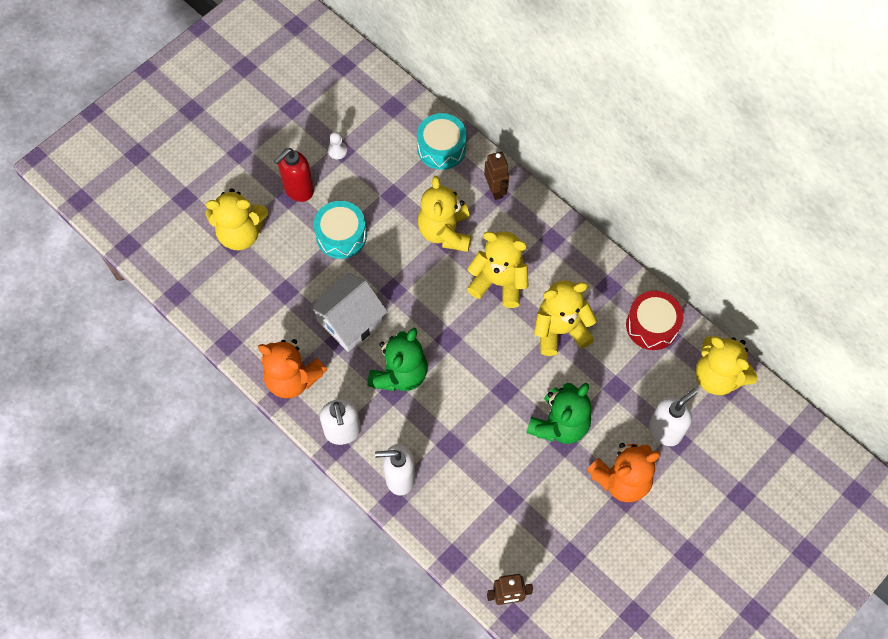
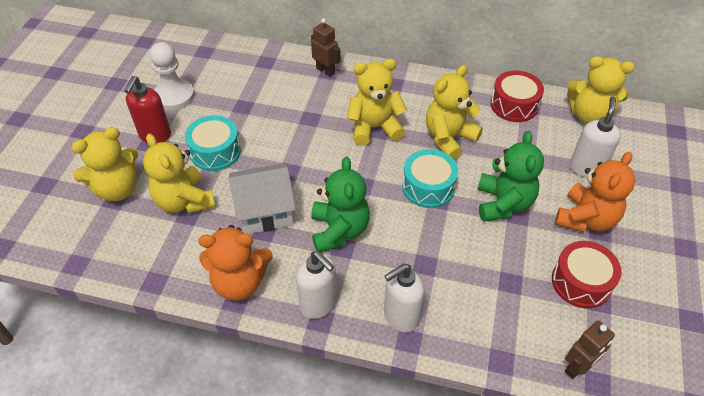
camera: 30 degrees left, 15 degrees down
(337, 151) = (174, 96): white pawn -> white pawn, size x2.17
(350, 321) = (265, 211): white house -> white house turned 60 degrees clockwise
(441, 148) = (262, 62): turquoise drum -> turquoise drum (428, 187)
(445, 232) = (305, 113): yellow teddy bear -> yellow teddy bear (184, 201)
(569, 532) = (581, 282): none -> red drum

